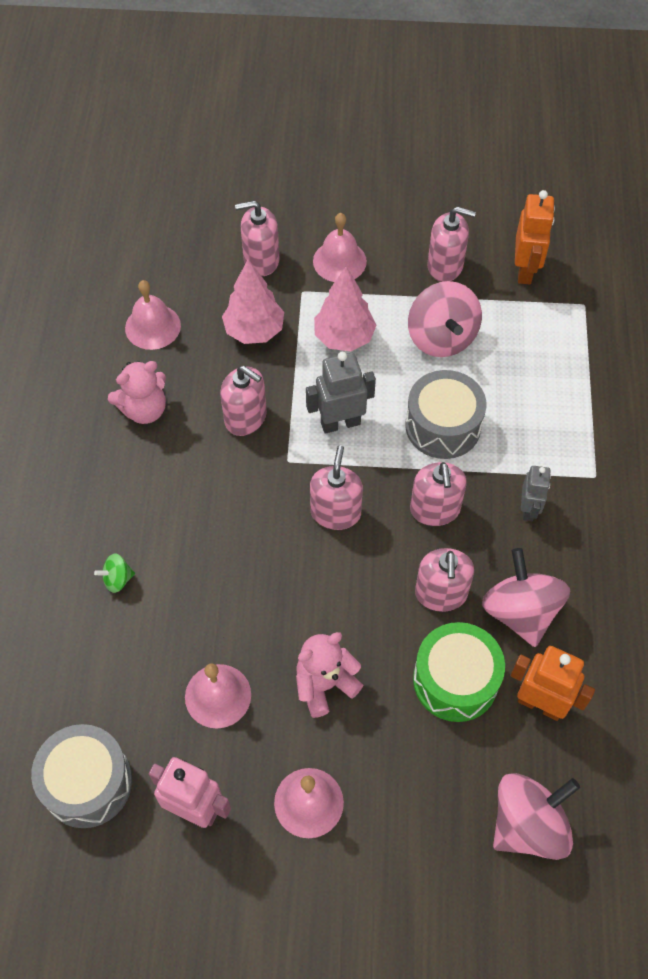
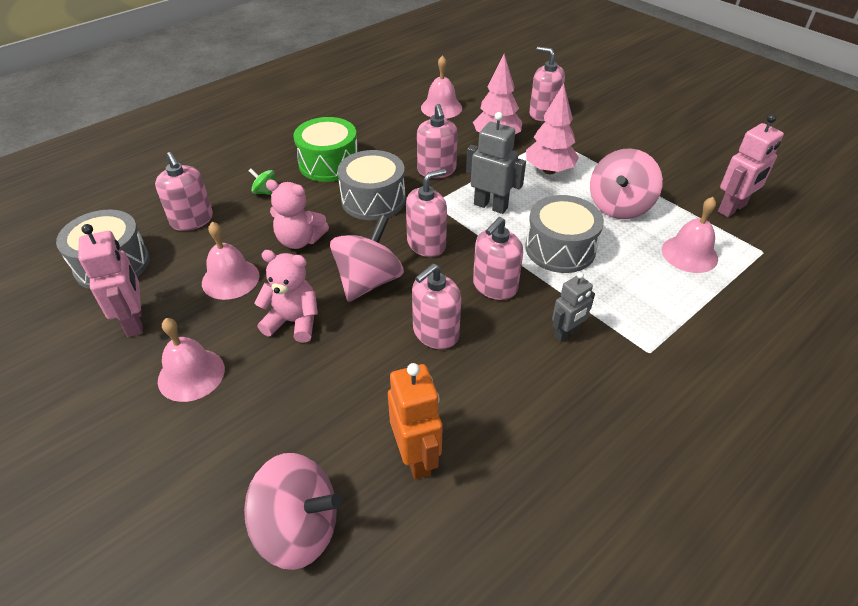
camera: 45 degrees right, 15 degrees down
(144, 409) = (387, 135): pink teddy bear -> pink teddy bear (299, 240)
(231, 502) = (373, 200): none -> grey drum
(339, 261) = (594, 137): pink bell -> pink bell (689, 254)
(445, 266) = (668, 175): pink soap dispenser -> pink soap dispenser (192, 220)
(455, 680) = (376, 389): green drum -> green drum (329, 163)
(520, 611) = (479, 387): pink spinning top -> pink spinning top (368, 281)
(525, 270) = (732, 208): orange robot -> pink robot

